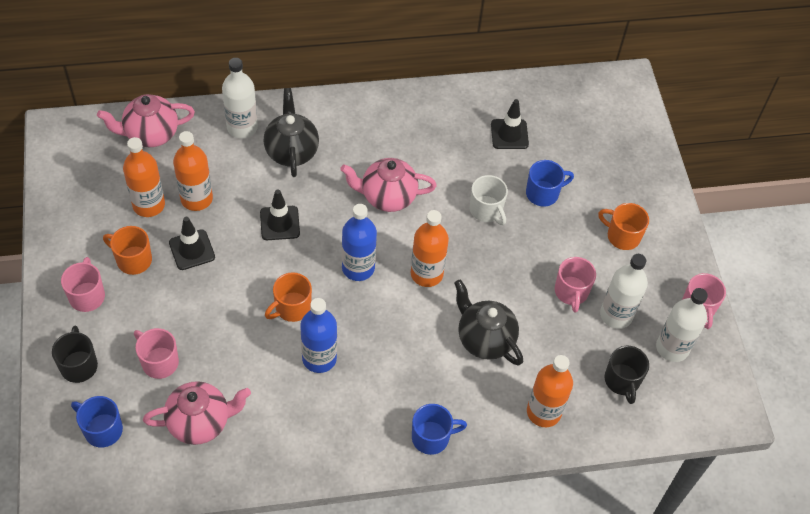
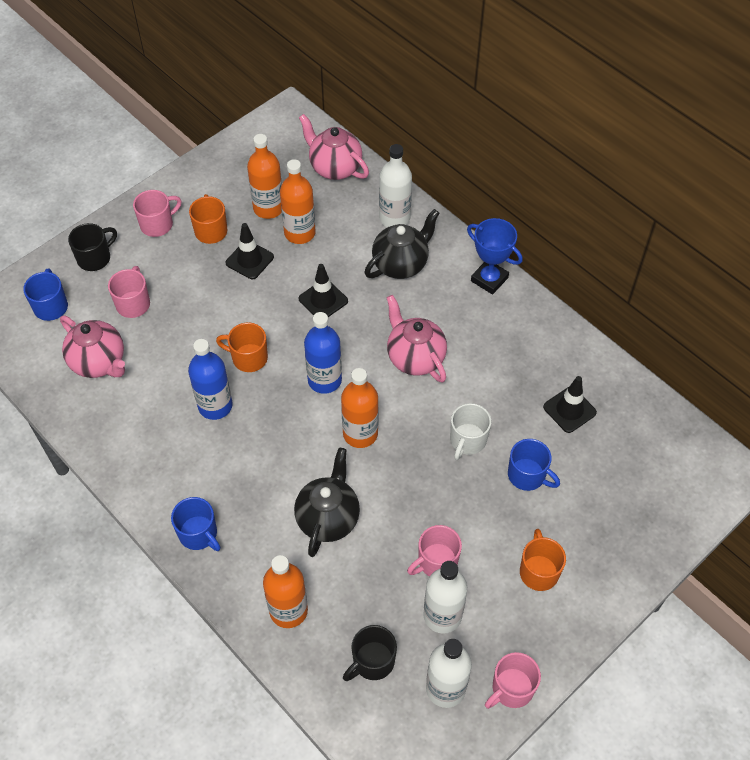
camera: 60 degrees right, 0 degrees up
(356, 106) = (489, 279): none -> blue trophy

